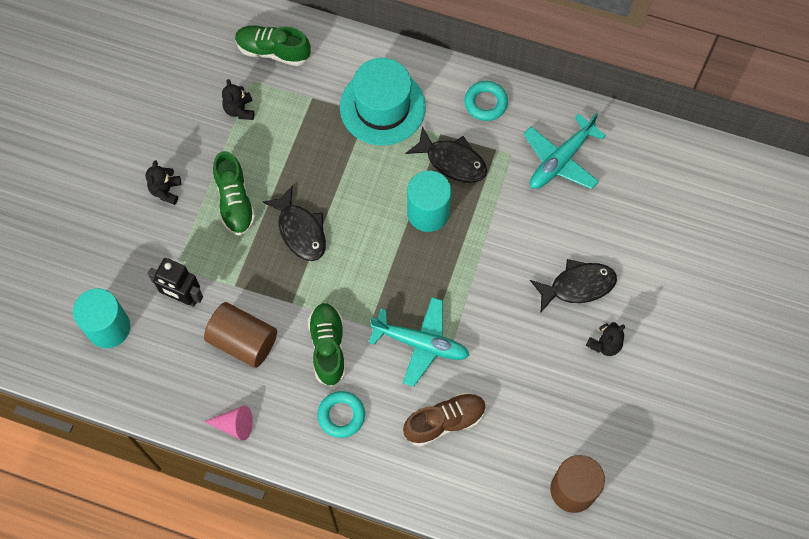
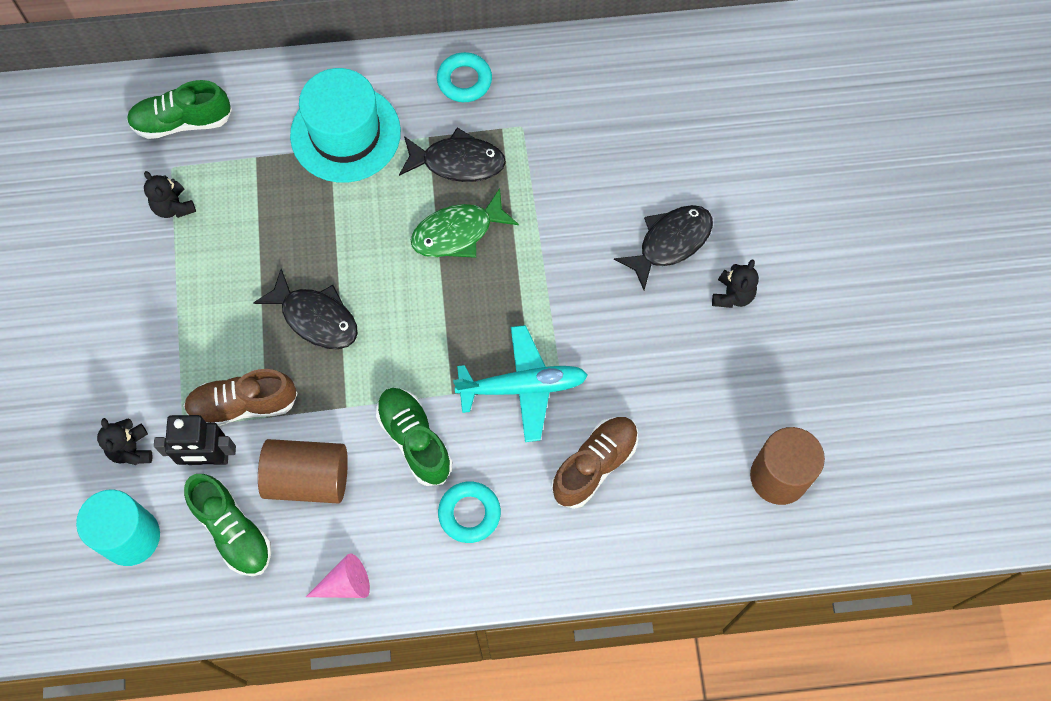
camera: 25 degrees left, 0 degrees up
(166, 190) = (126, 340): black teddy bear -> black teddy bear (131, 449)
(223, 270) = (243, 405): none -> brown shoe
(235, 201) = (219, 317): green shoe -> green shoe (233, 530)
(428, 212) = (458, 232): turquoise cylinder -> green fish
(561, 160) = (582, 110): turquoise plane -> none

